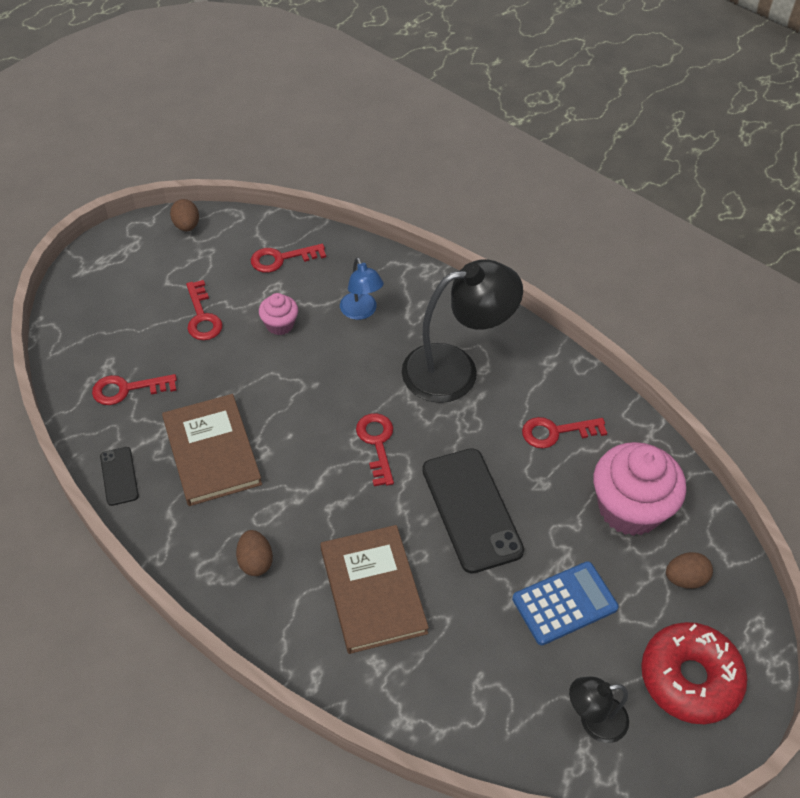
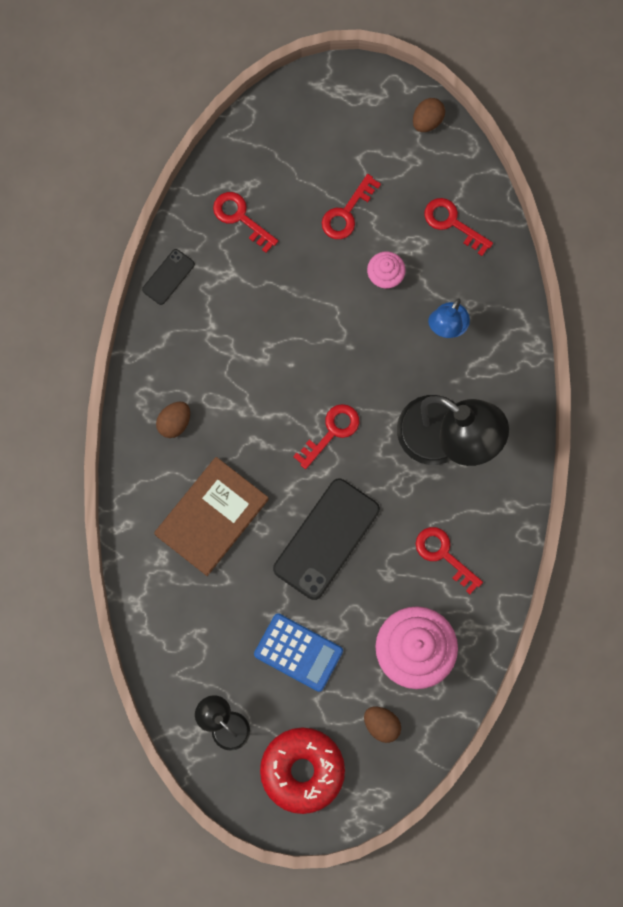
camera: 55 degrees right, 25 degrees up
(212, 452) = (235, 322): brown book -> none

